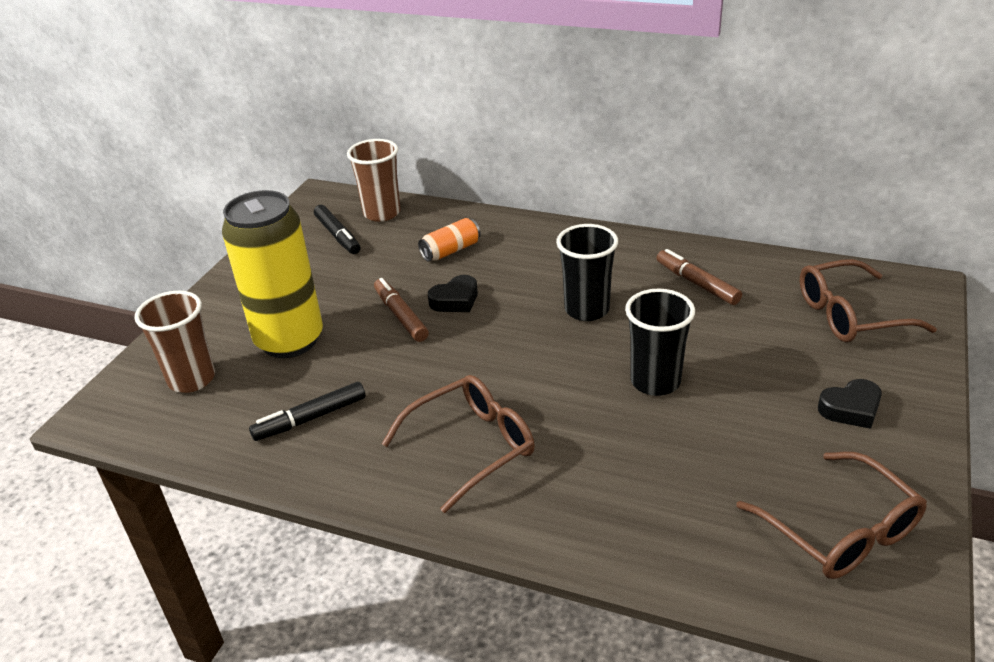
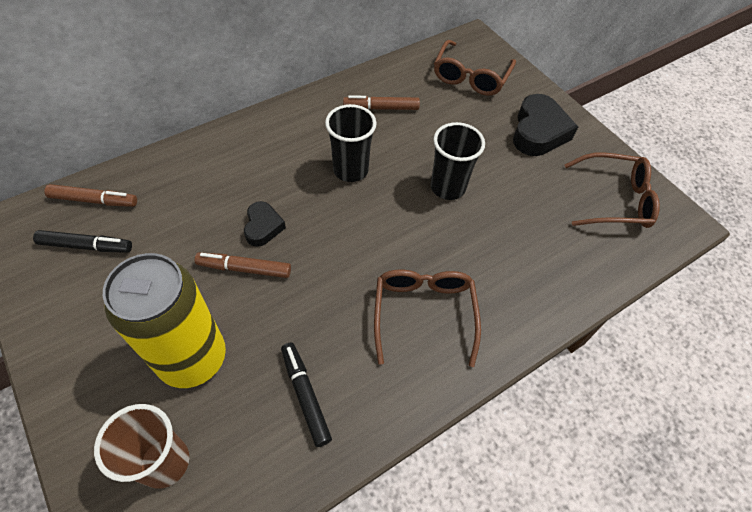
camera: 60 degrees left, 20 degrees up
(310, 418) = (305, 395): black marker -> black marker turned 150 degrees clockwise
(382, 213) = (94, 200): brown cup -> brown marker
(451, 251) = (201, 192): orange can -> none
(851, 409) = (538, 132): black heart -> black heart, size x1.73

